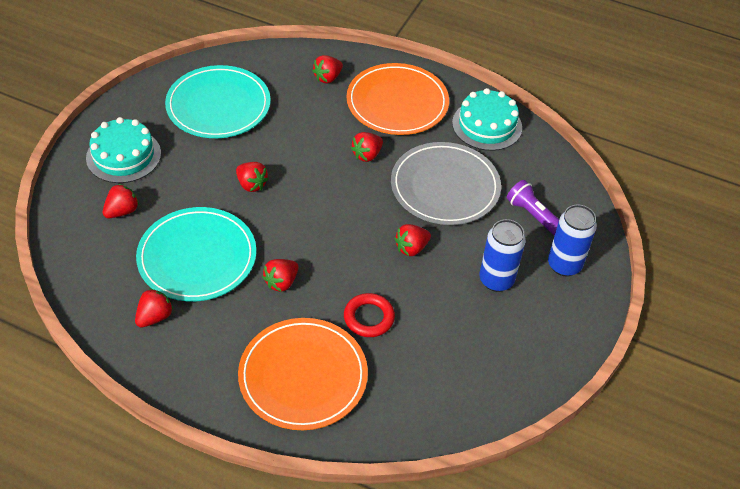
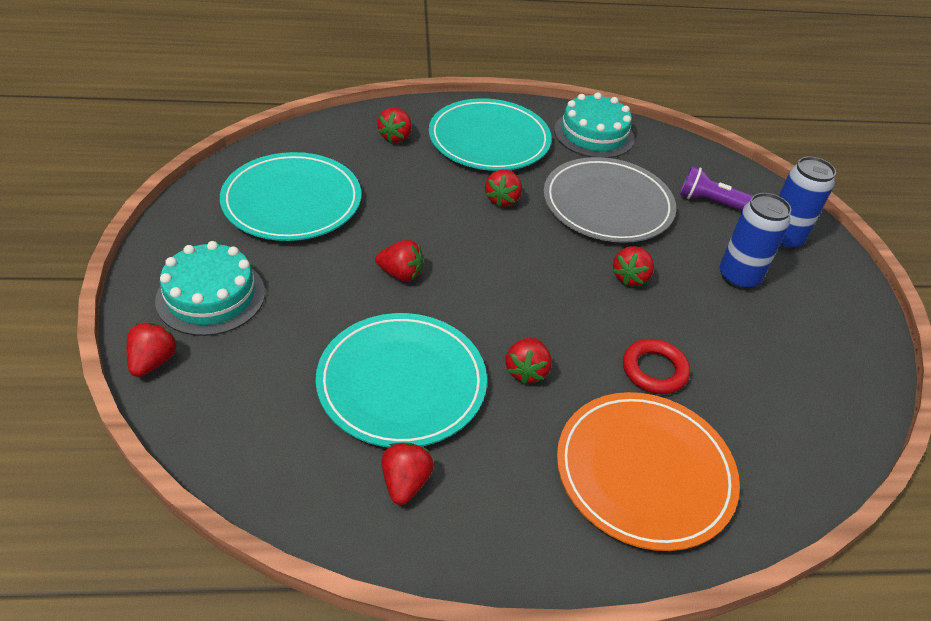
camera: 30 degrees left, 5 degrees down
(122, 211) = (259, 364): red strawberry -> red strawberry (153, 361)
(397, 103) = (489, 140): orange plate -> turquoise plate

